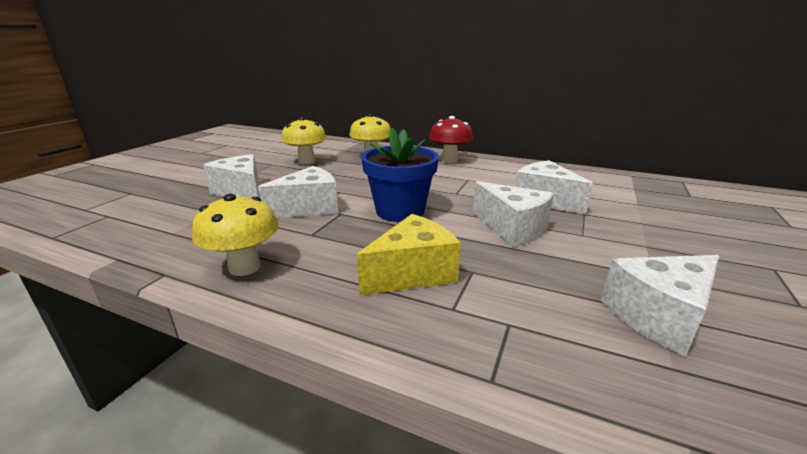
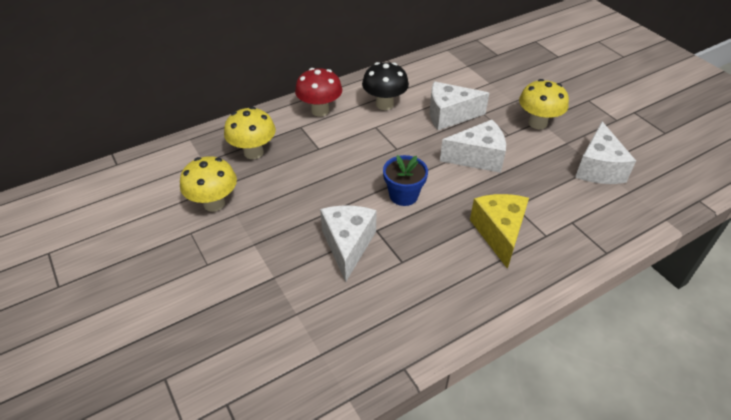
camera: 55 degrees left, 20 degrees up
(241, 192) = (260, 280): white cheese -> none
(244, 267) = (429, 316): yellow mushroom -> yellow mushroom (537, 123)
(400, 211) = (403, 195): blue flower pot -> blue flower pot, size x0.66
(501, 175) = (384, 104): none -> black mushroom

